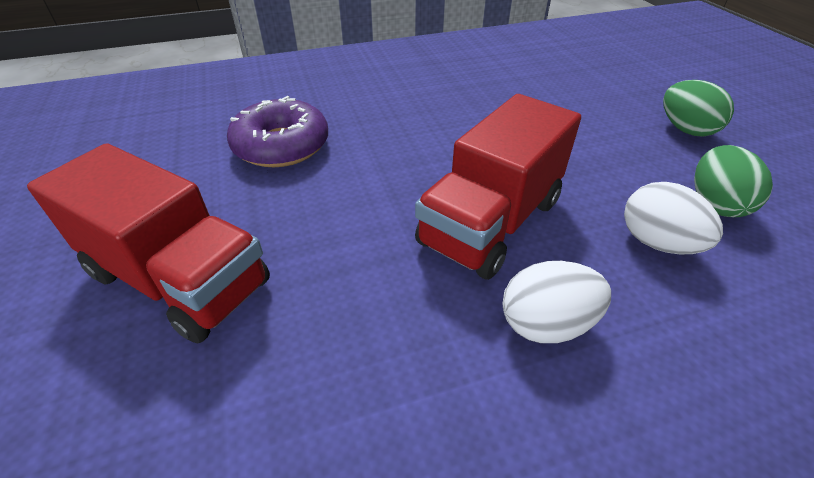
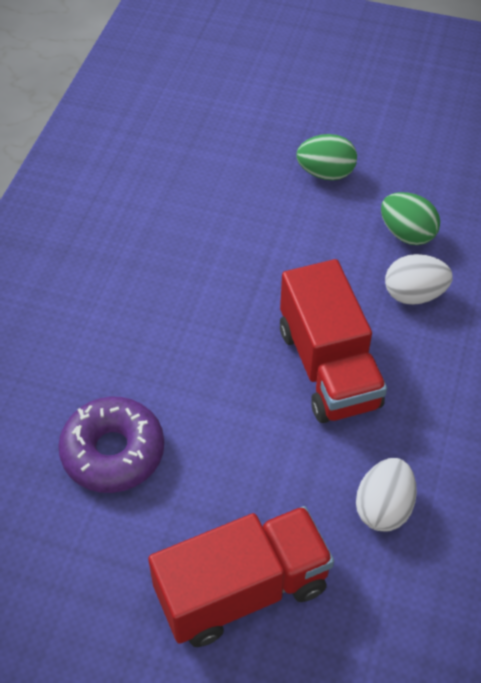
camera: 55 degrees left, 10 degrees up
(546, 324) = (431, 400): white egg -> white egg (383, 507)

